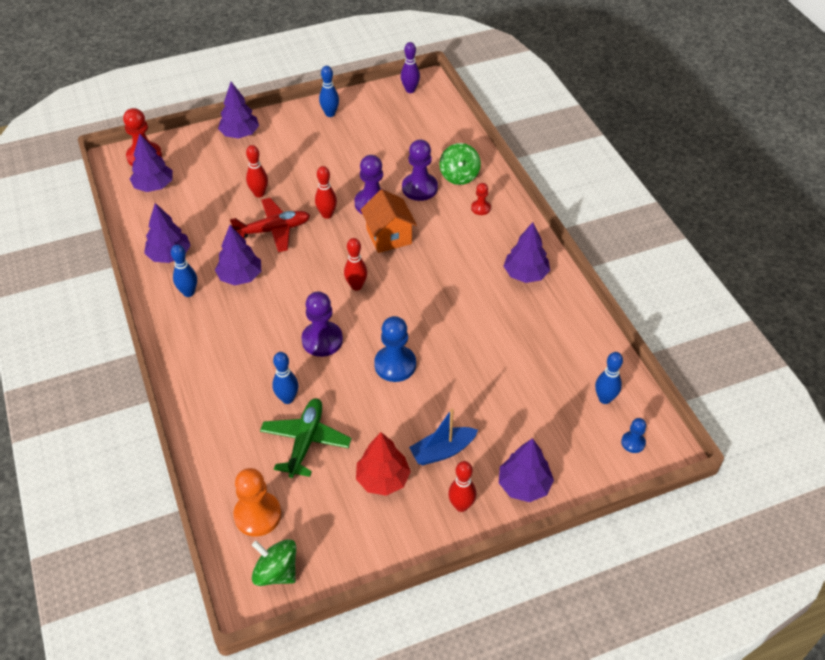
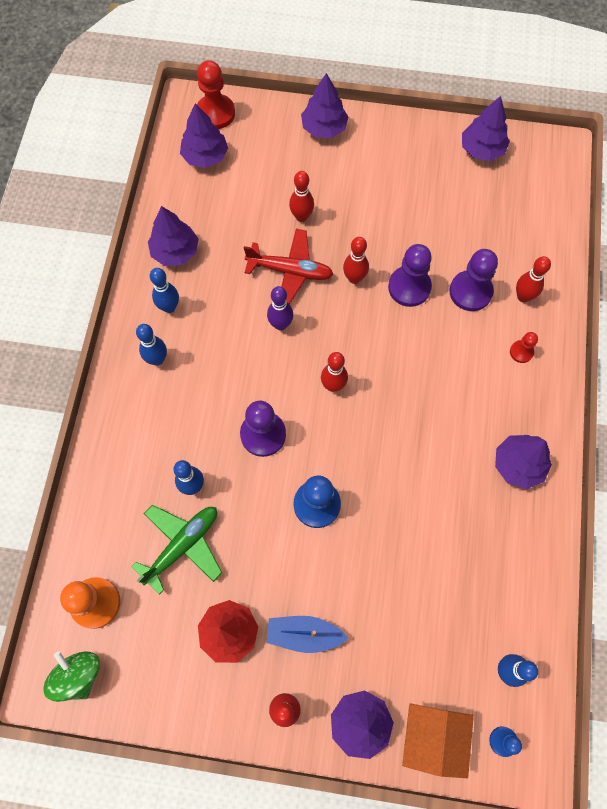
camera: 30 degrees right, 20 degrees up
(240, 276) = (227, 313): purple tree -> purple tree (481, 149)
(330, 114) = (432, 144): blue bowling pin -> blue bowling pin (157, 359)
(389, 236) = (402, 339): orange house -> orange house (431, 736)
(410, 90) = (537, 151): purple bowling pin -> purple bowling pin (280, 324)
(459, 176) = (523, 296): green spinning top -> red bowling pin

